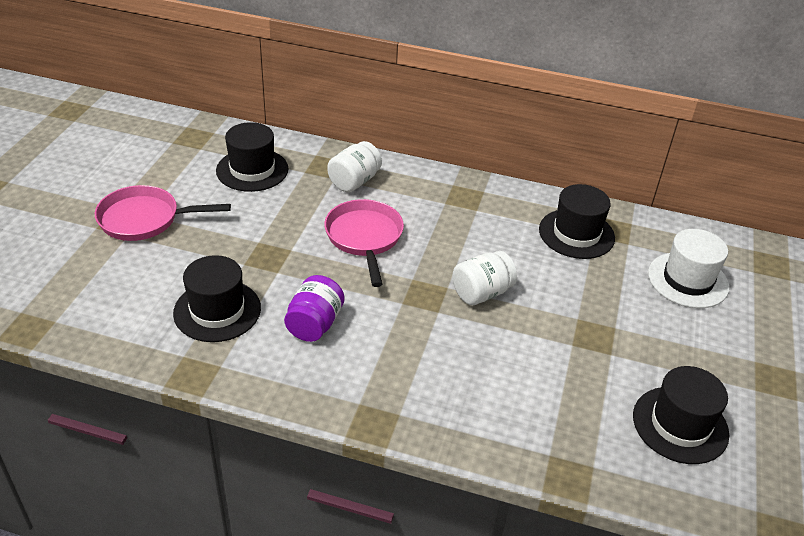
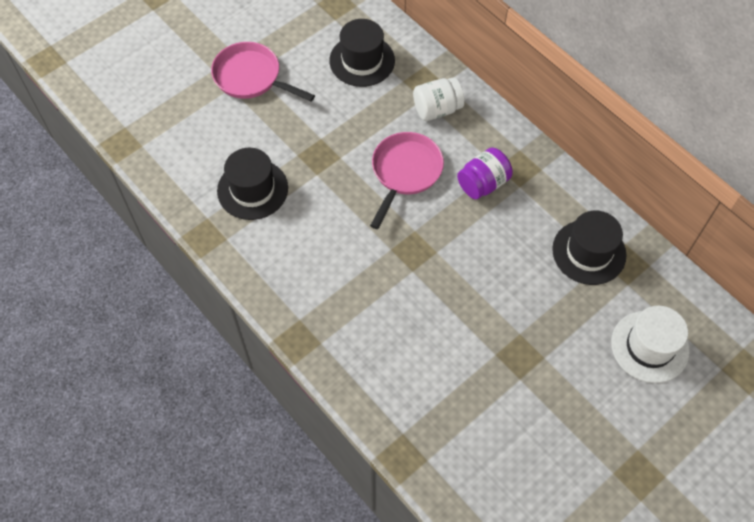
camera: 35 degrees right, 20 degrees up
(314, 324) = (313, 236): purple jar -> purple jar (483, 183)
(481, 293) = (460, 271): white jar -> none
(680, 425) = (522, 466): black hat -> none

